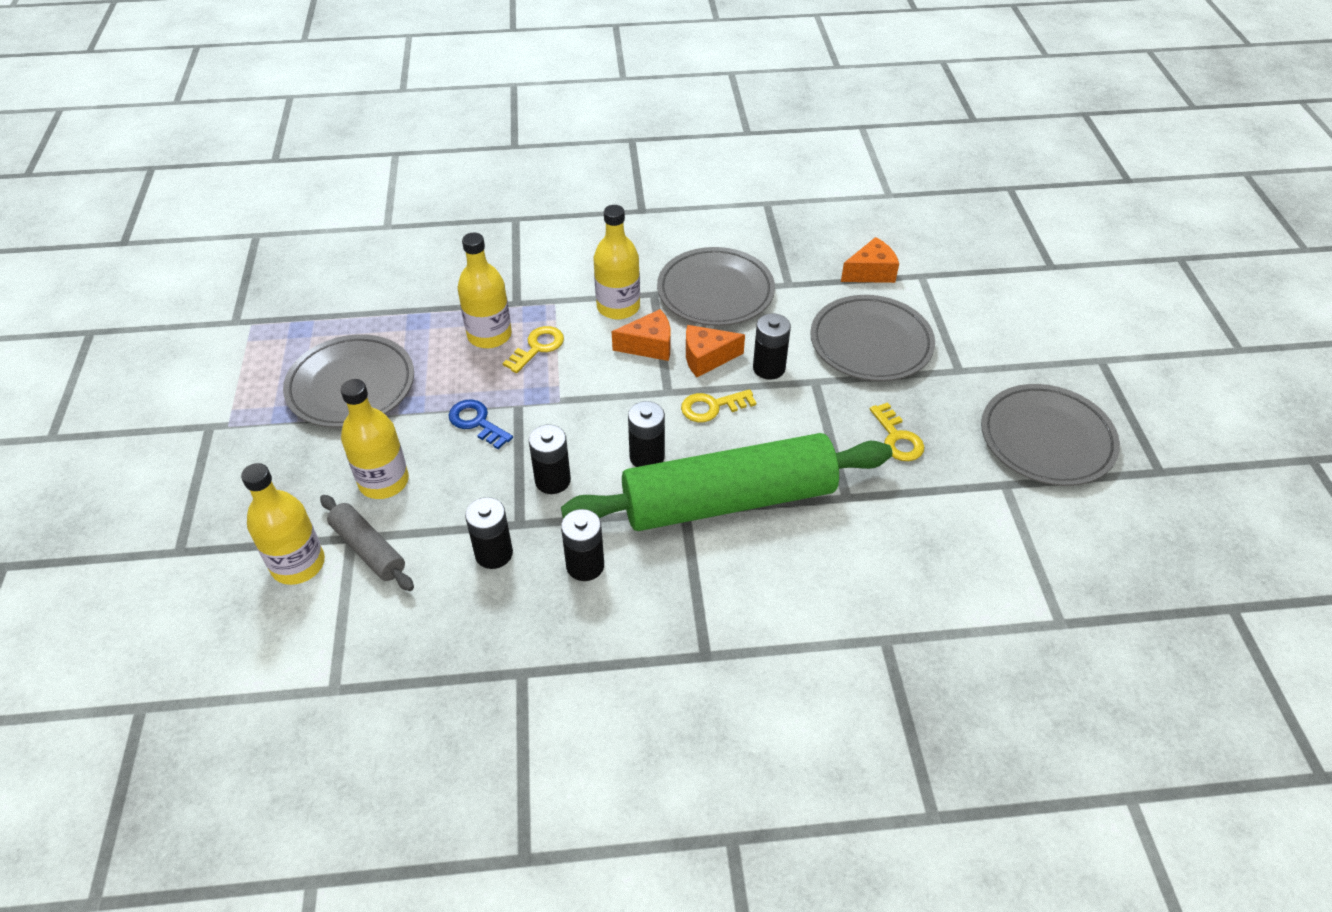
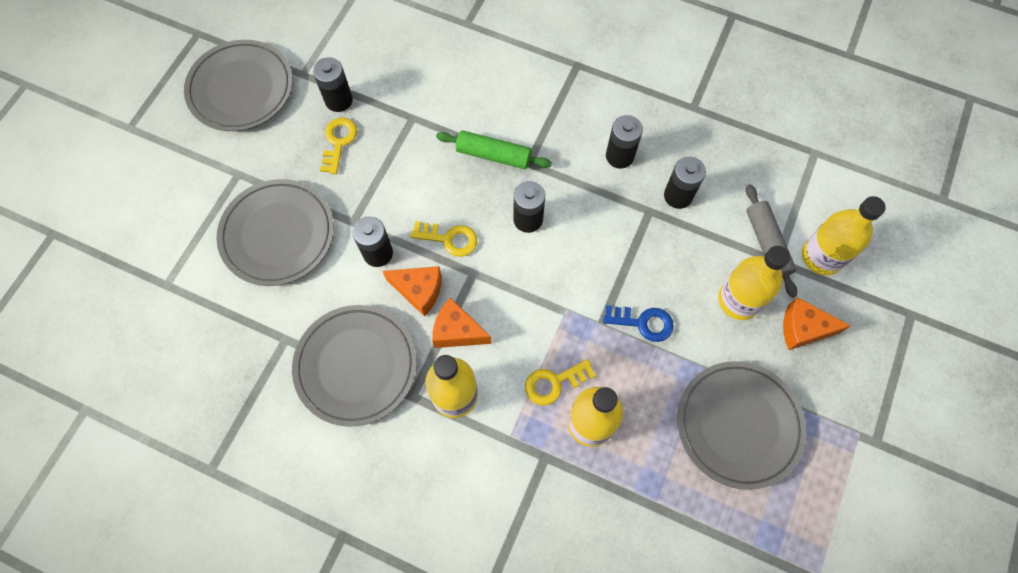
camera: 150 degrees left, 20 degrees up
(476, 422) = (643, 323): blue key -> blue key turned 60 degrees counterclockwise
(552, 480) = (609, 235): black battery -> black battery (339, 100)
(728, 500) = (493, 155): green rolling pin -> green rolling pin, size x0.45
(871, 272) = (204, 312): orange cheese -> orange cheese (803, 329)

